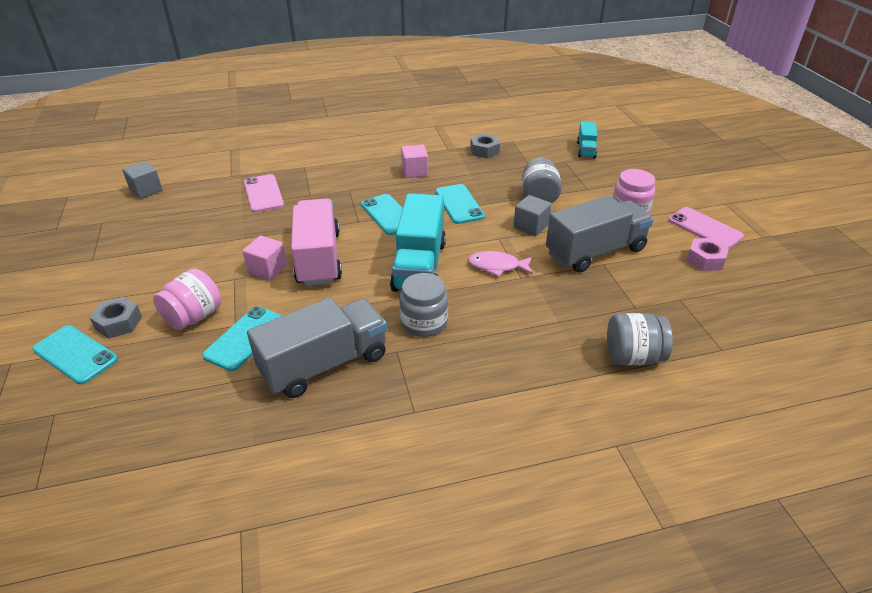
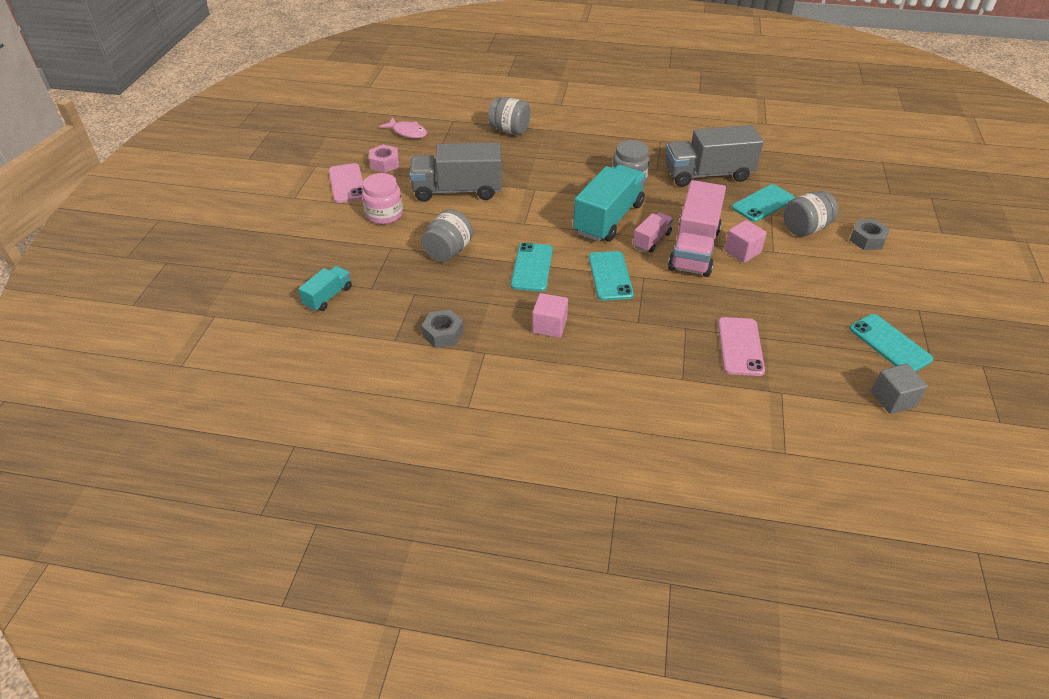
camera: 155 degrees left, 5 degrees up
(75, 354) = (893, 225): turquoise phone -> turquoise phone (889, 344)
(194, 317) = (805, 228): pink jar -> grey jar
(364, 255) = (651, 240): none -> pink truck
(497, 266) = (545, 201): pink fish -> pink fish (407, 132)
(530, 226) = (486, 225): grey cube -> none

